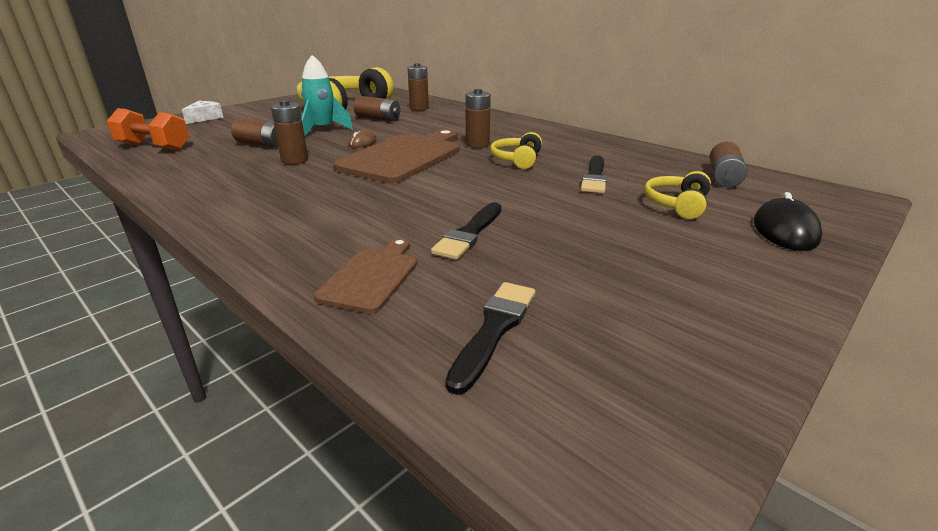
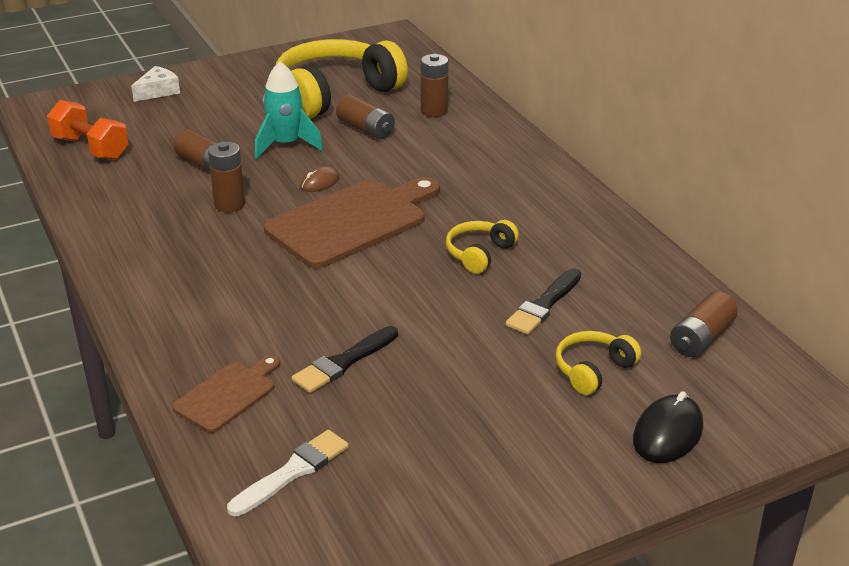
camera: 20 degrees right, 5 degrees up
(477, 144) = (454, 213): brown battery -> none
(494, 329) = (293, 472): black brush -> white brush

